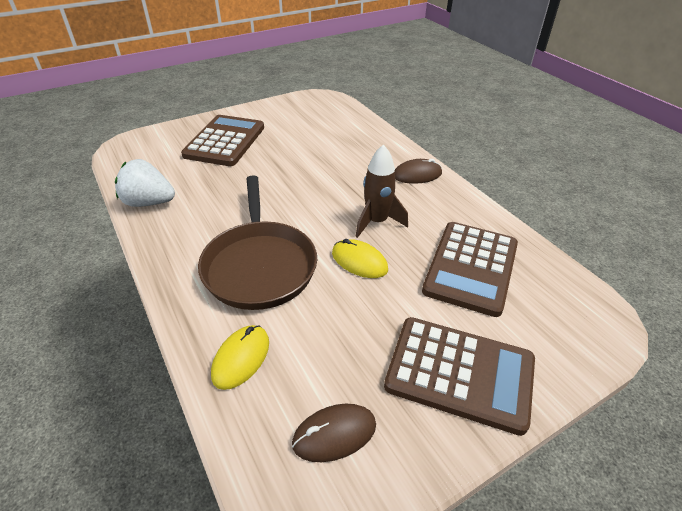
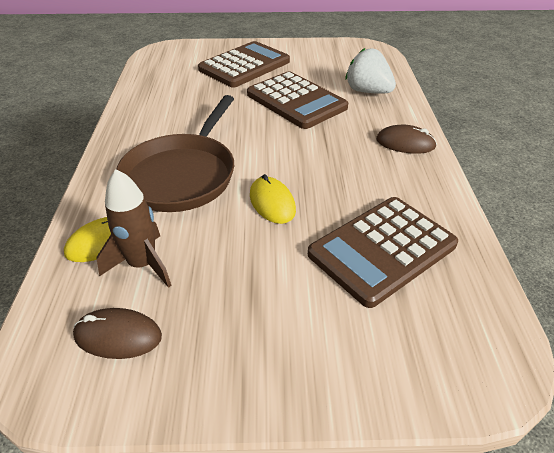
camera: 30 degrees right, 0 degrees up
(149, 202) = (142, 98): white strawberry -> white strawberry (368, 91)
(376, 222) = (321, 174): brown rocket -> brown rocket (142, 264)
(459, 373) = (276, 341): brown calculator -> brown calculator (296, 101)

